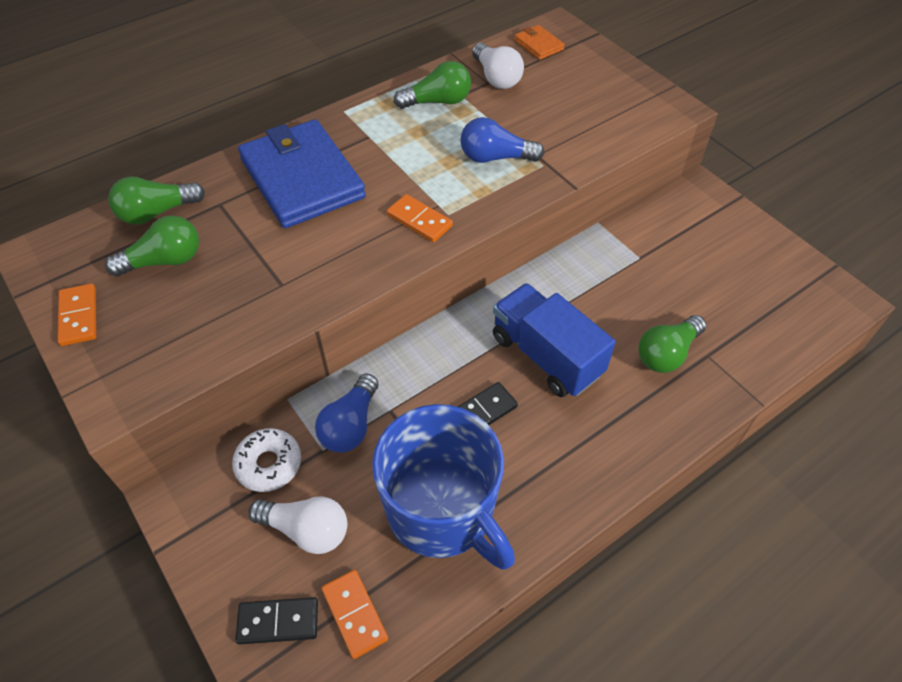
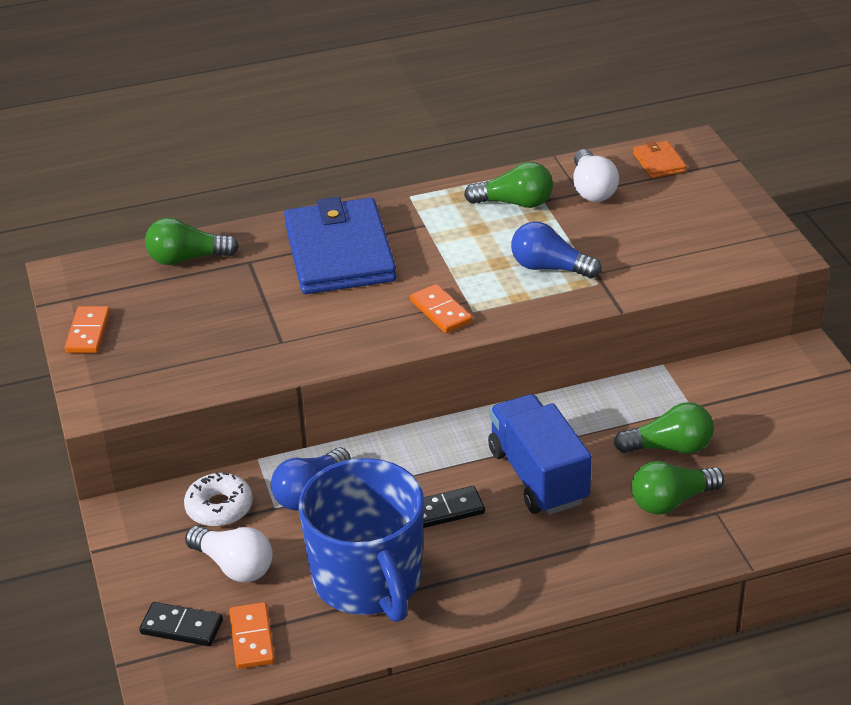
camera: 20 degrees right, 15 degrees down
(164, 261) = (180, 301): green light bulb -> green light bulb (669, 447)

